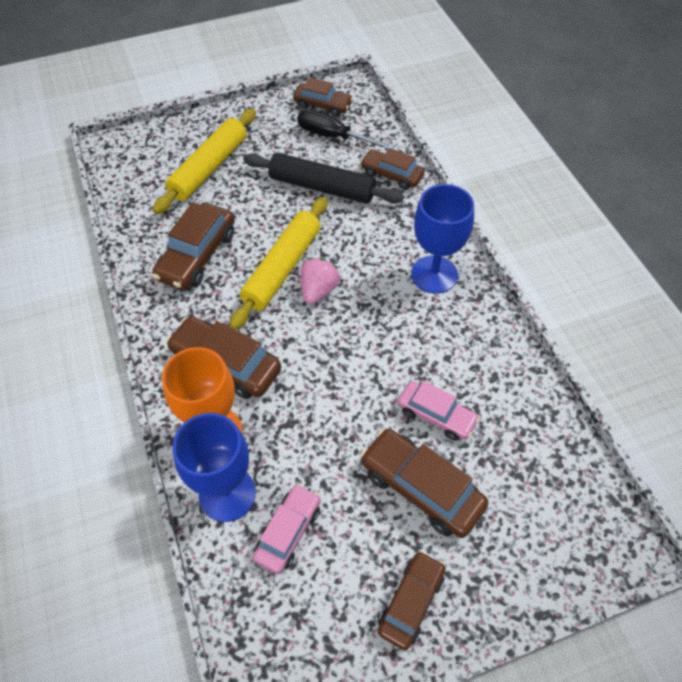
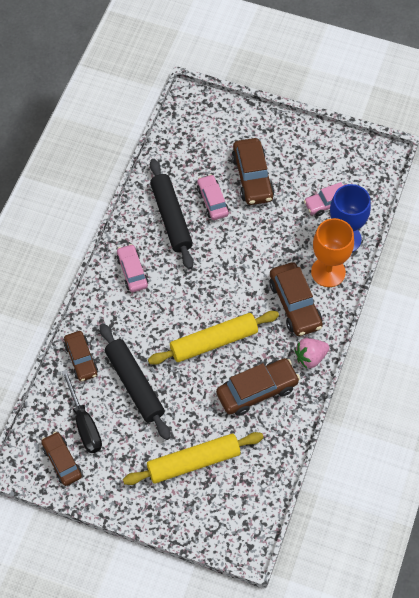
camera: 140 degrees left, 5 degrees up
(318, 290) = (206, 311): pink strawberry -> pink strawberry (310, 357)
(411, 602) = (299, 142): brown car -> none
(434, 274) = (132, 272): blue goblet -> pink car
(459, 358) = (171, 218): none -> black rolling pin

